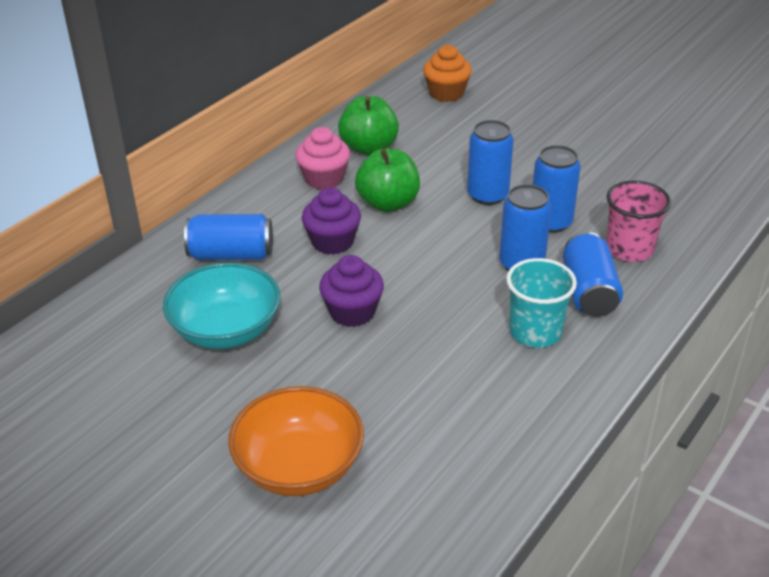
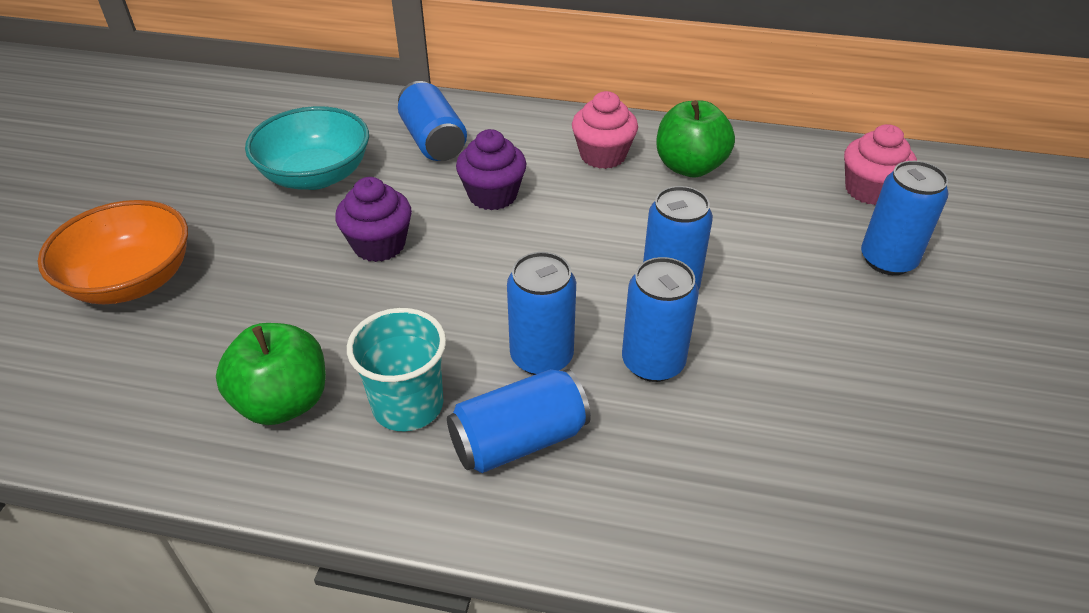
camera: 65 degrees right, 5 degrees up
(388, 203) = (591, 212): green apple -> green apple (283, 402)
(446, 93) = (869, 190): orange cupcake -> pink cupcake
(514, 112) = (887, 260): none -> blue can
(629, 249) = (646, 465): pink cup -> none

